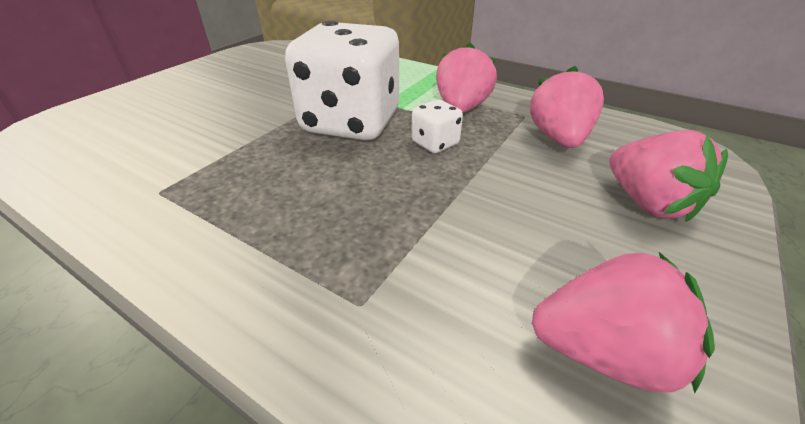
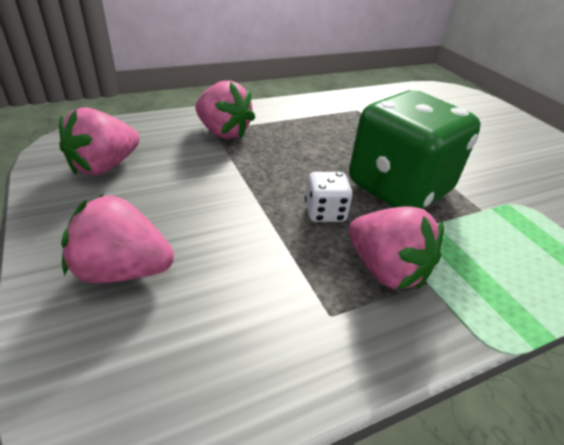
camera: 120 degrees right, 0 degrees up
(351, 123) = (398, 188): white dice -> green dice
(558, 138) = (258, 299): pink strawberry -> pink strawberry (223, 132)

